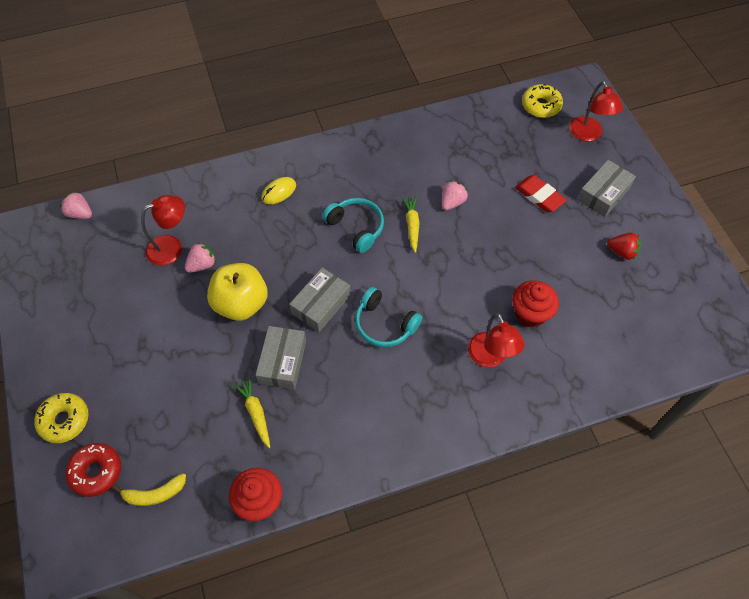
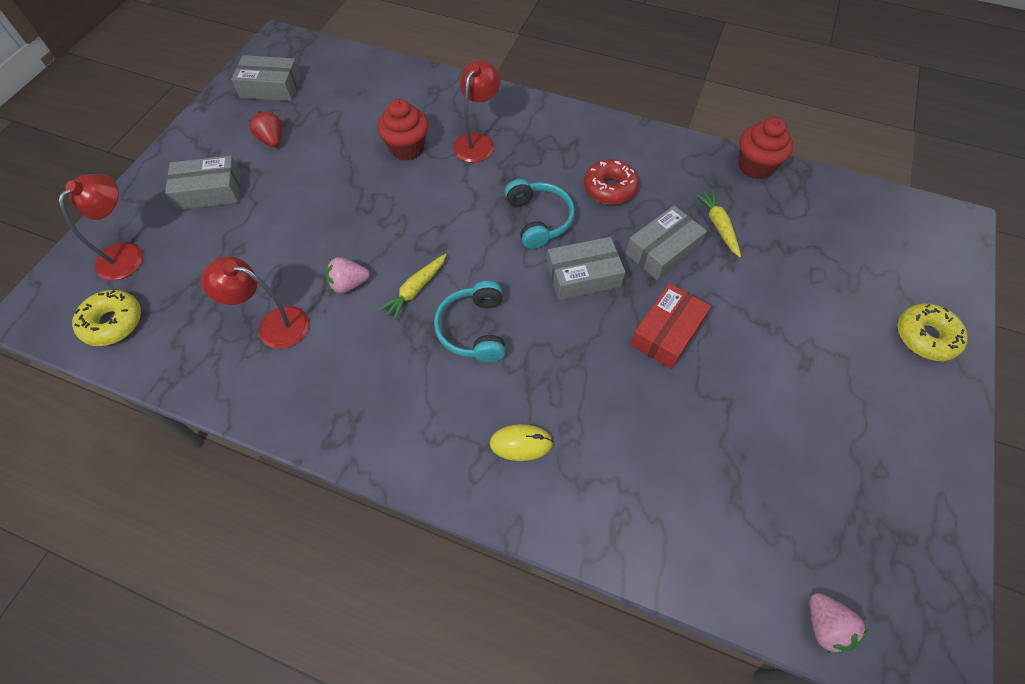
camera: 140 degrees left, 0 degrees up
(96, 472) = (902, 271): red donut -> red donut (609, 188)
(155, 494) = (848, 222): yellow banana -> none
(171, 247) = (711, 463): red lamp -> red lamp (274, 325)
(202, 265) = (684, 410): pink strawberry -> none
(241, 303) = (667, 332): yellow apple -> red box
(255, 413) = (718, 226): yellow carrot -> yellow carrot turned 150 degrees clockwise
(539, 196) = (264, 230): red eraser -> none
(687, 290) = (271, 87): none -> grey box

